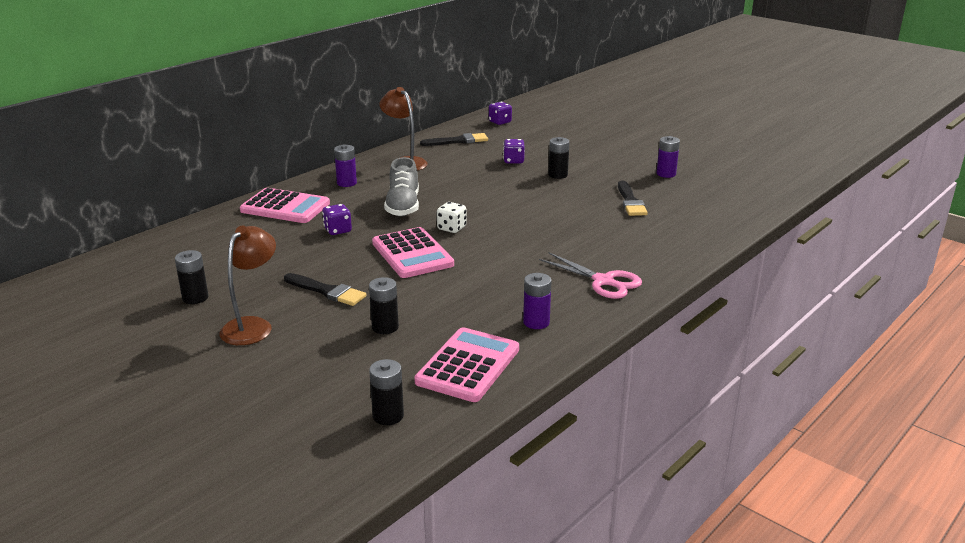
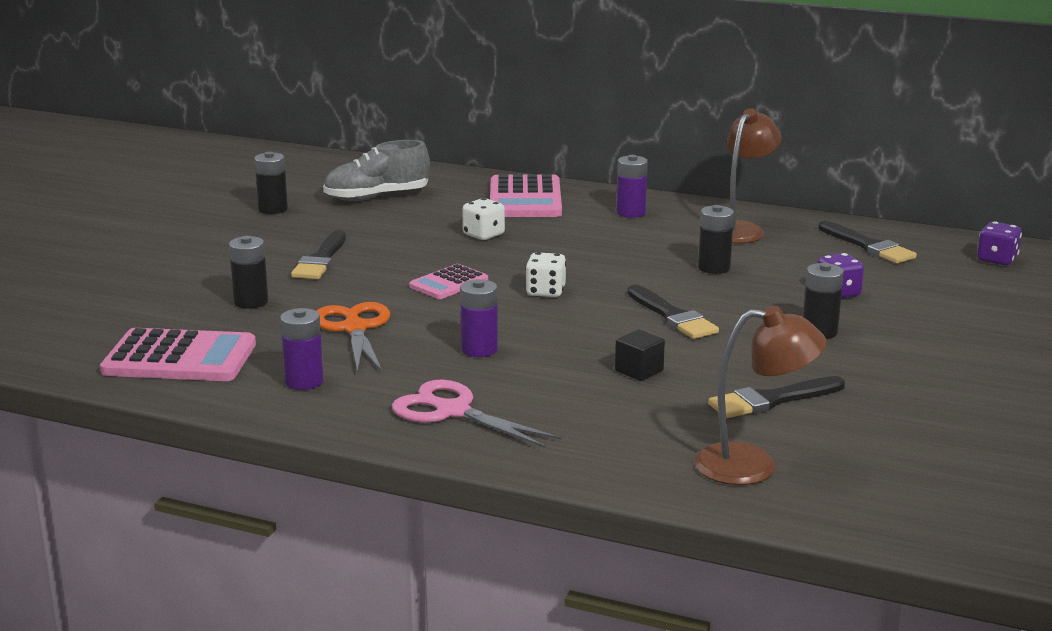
camera: 70 degrees right, 5 degrees down
(252, 326) = (226, 243): brown lamp -> brown lamp (753, 465)
(338, 230) = (483, 235): purple dice -> white dice
(388, 416) = (64, 336): black battery -> black battery (714, 268)
(403, 206) = (589, 254): grey shoe -> grey shoe (377, 197)
(412, 254) = (449, 283): pink calculator -> pink calculator, size x0.58
(462, 295) = (354, 328): none -> orange scissors
(514, 202) = (672, 316): none -> black brush
(579, 224) = (639, 371): none -> black cube
(604, 281) = (452, 411): pink scissors -> pink scissors turned 105 degrees clockwise
(666, 174) = (939, 419): purple battery -> purple battery (479, 349)

